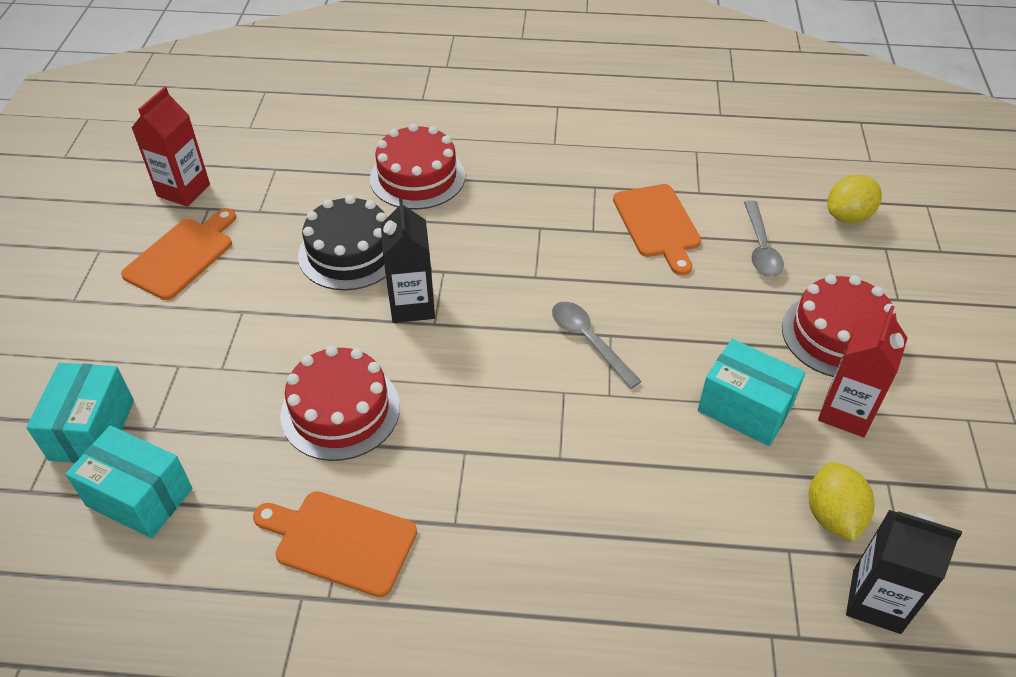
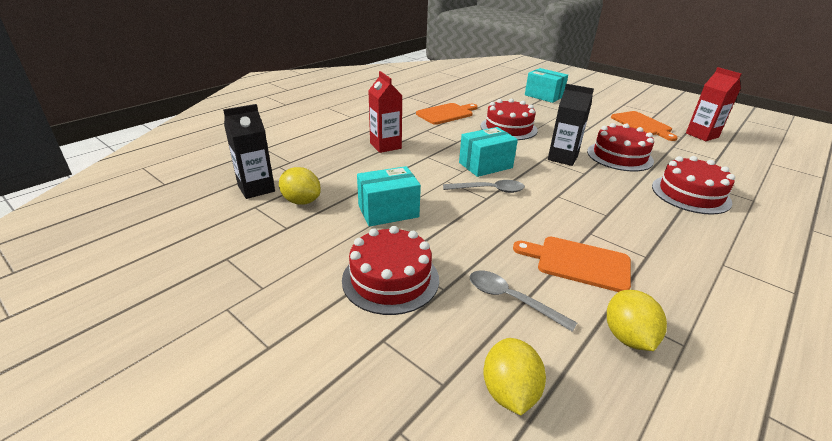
camera: 125 degrees right, 15 degrees down
(139, 497) = (504, 96): turquoise box -> turquoise box (485, 165)
(350, 253) = (619, 156): black cake -> red cake
(722, 177) = (627, 337): none -> yellow lemon
(846, 412) = (339, 242): red carton -> red carton (385, 146)

